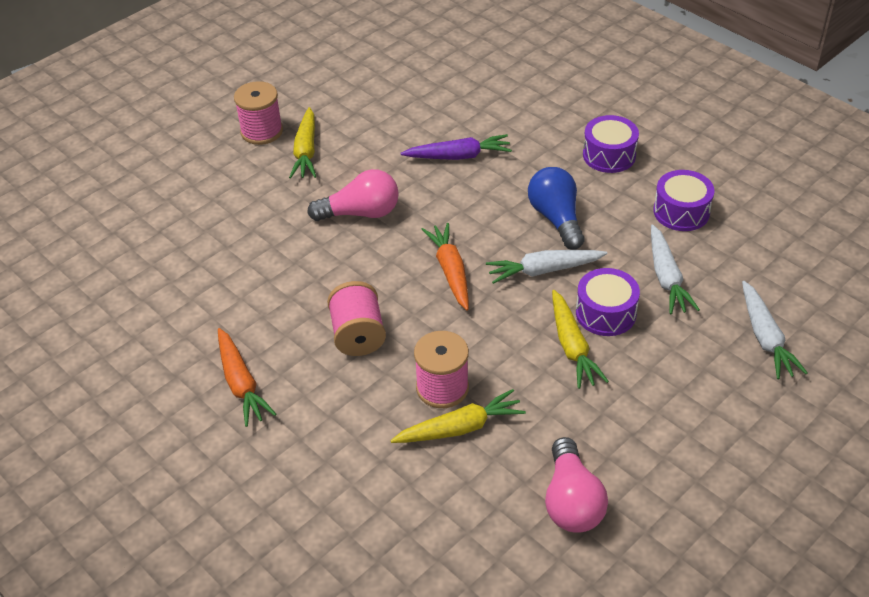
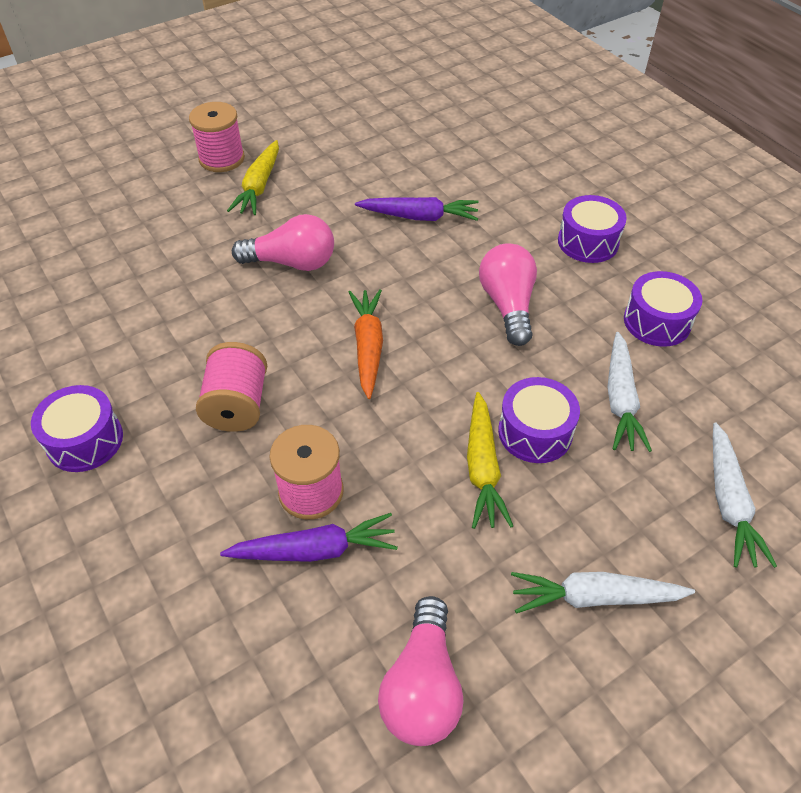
camera: 10 degrees right, 5 degrees up
(241, 384) = (85, 440): orange carrot -> purple drum
(460, 428) = (315, 550): yellow carrot -> purple carrot
(544, 270) = (475, 365): white carrot -> white carrot (594, 597)
(556, 219) = (508, 305): blue light bulb -> pink light bulb

